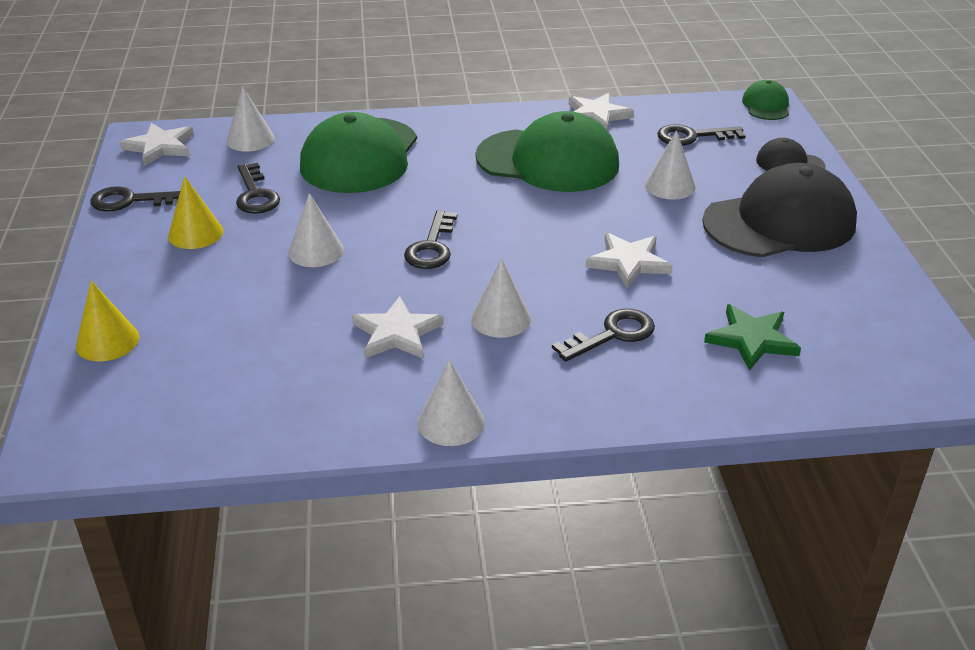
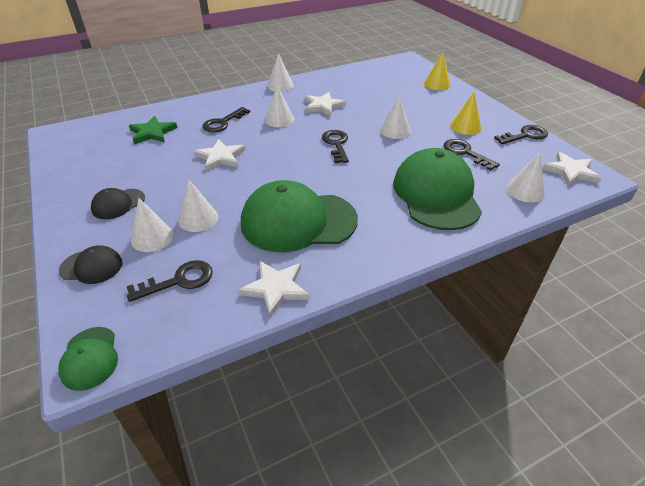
camera: 160 degrees right, 5 degrees up
(726, 177) = (152, 237): none -> white cone
(779, 222) = (118, 204): black cap -> black cap, size x0.47

